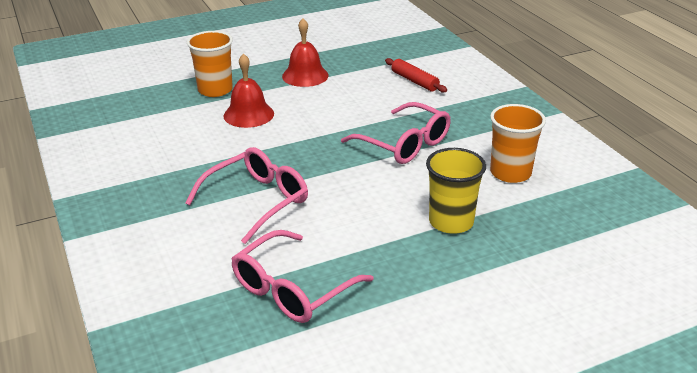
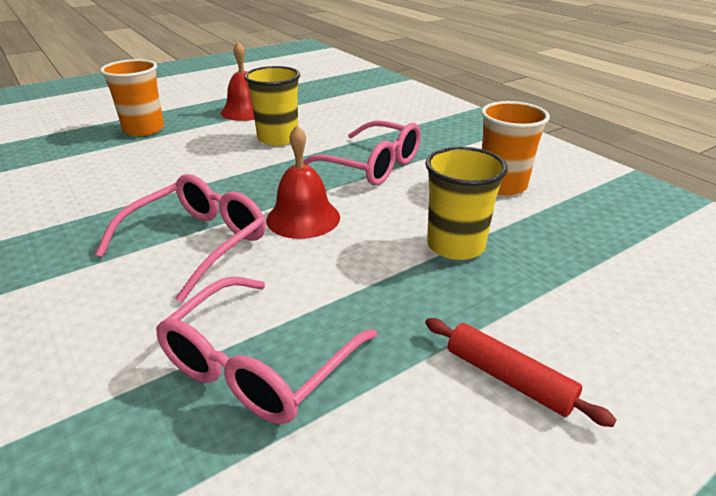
camera: 10 degrees left, 0 degrees up
(248, 114) = (183, 150): red bell -> red bell (303, 218)
(329, 109) = (278, 138): none -> yellow cup
(414, 81) = (365, 109): red rolling pin -> red rolling pin (508, 378)

